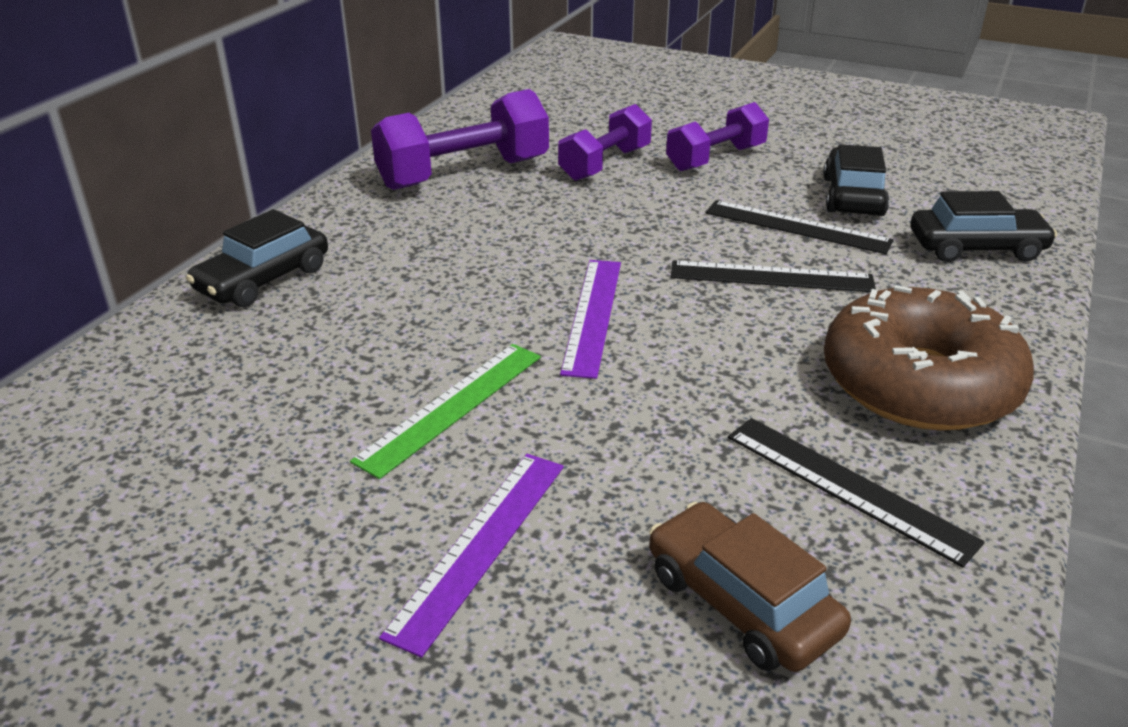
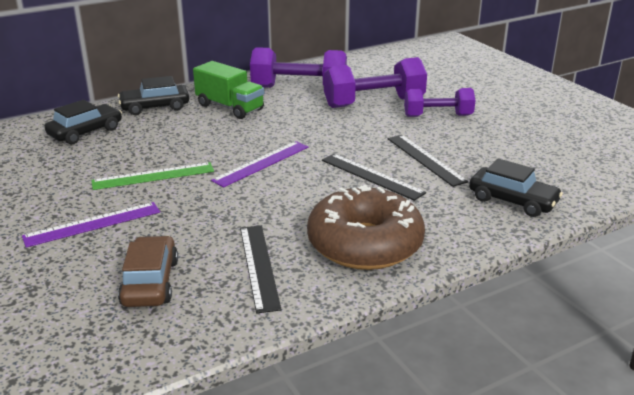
camera: 35 degrees right, 5 degrees down
(400, 238) = (230, 107): none -> green truck
(605, 164) = (374, 102): purple dumbbell -> purple dumbbell, size x1.51
(852, 196) = (484, 155): black car -> black car (85, 132)

